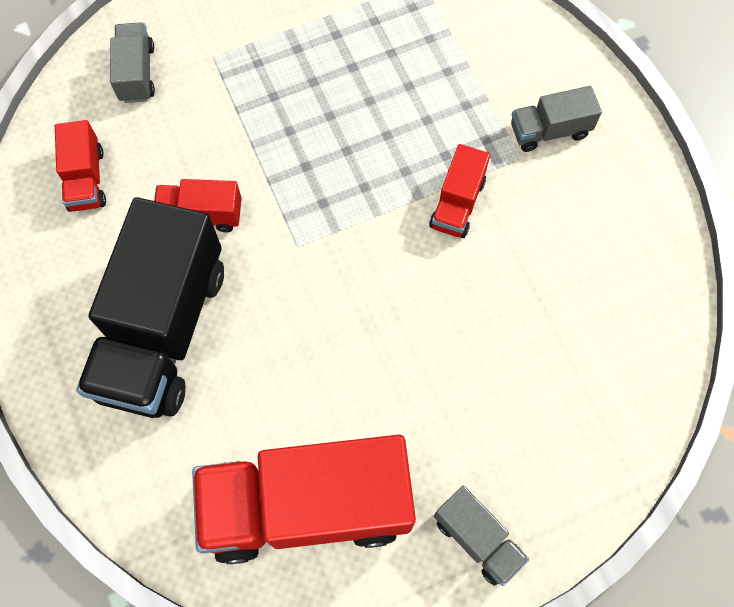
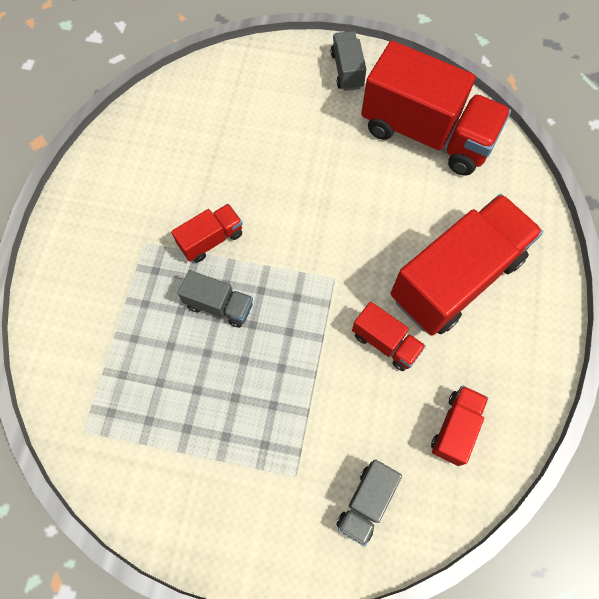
camera: 145 degrees left, 0 degrees up
(163, 330) = (456, 278): black truck -> red truck
(549, 131) = (109, 248): grey truck -> grey truck (219, 305)

